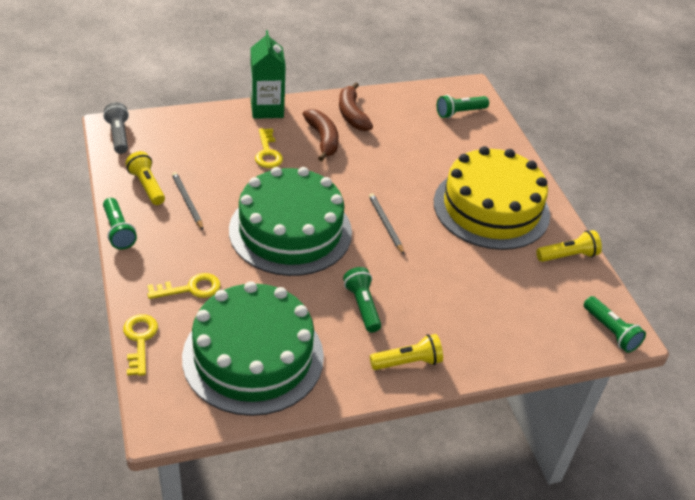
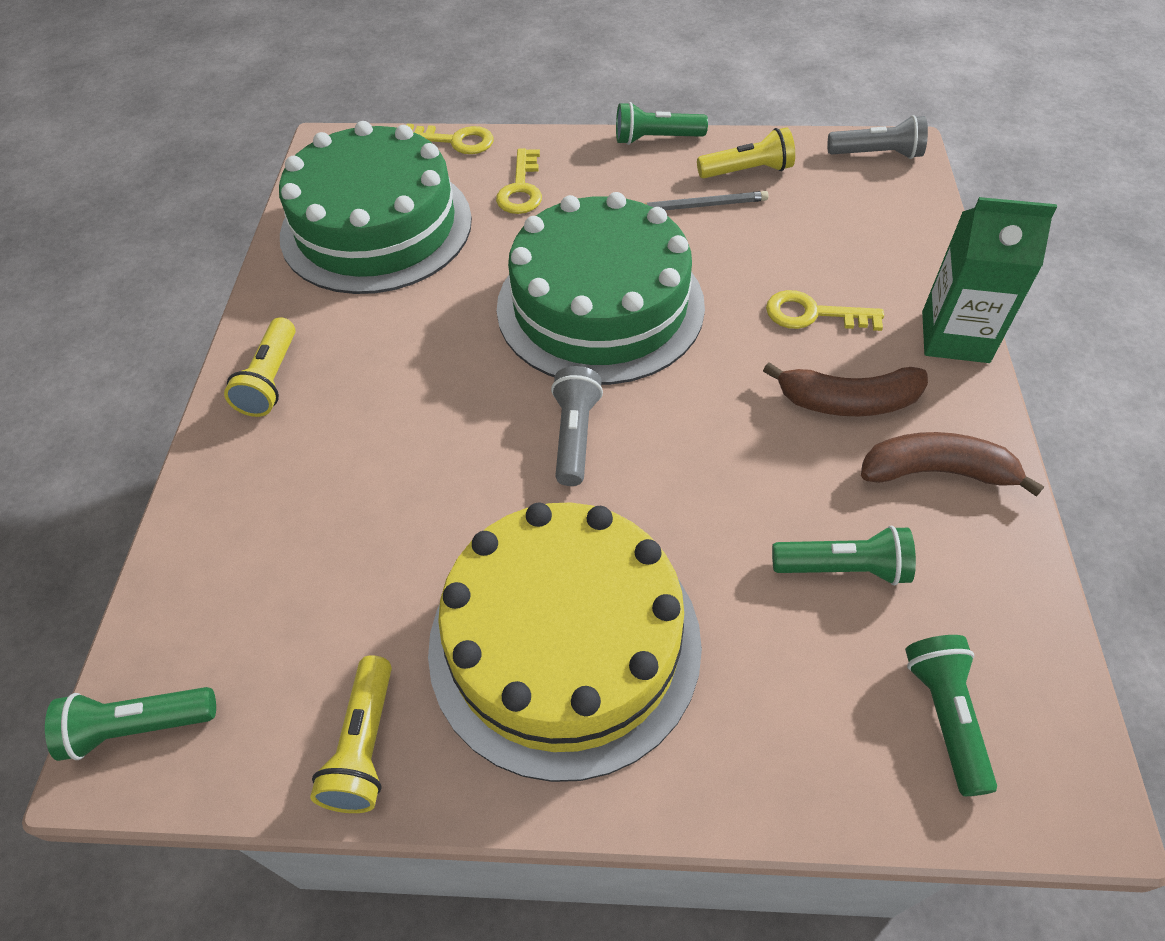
camera: 115 degrees right, 10 degrees up
(362, 306) = (403, 355): green flashlight -> green flashlight (843, 568)
(385, 224) = (574, 435): grey pencil -> grey flashlight

